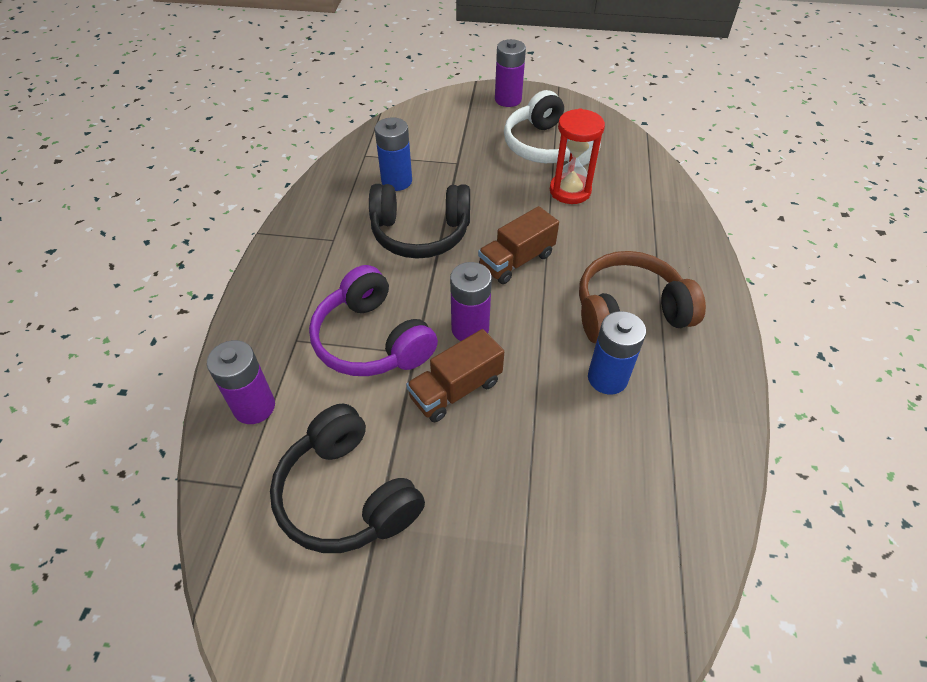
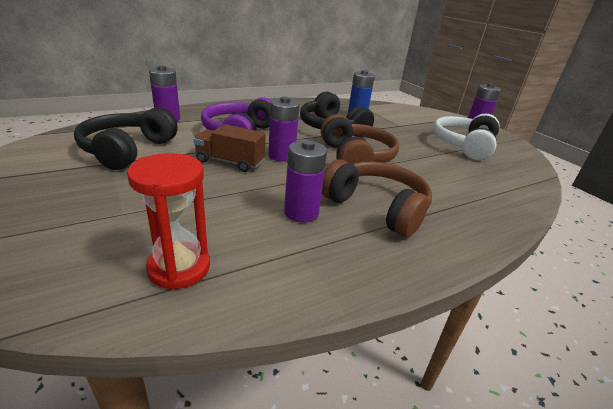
camera: 50 degrees right, 20 degrees down
(516, 261) = (355, 157): brown truck -> brown headphones
(570, 191) = (444, 161): red hourglass -> red hourglass (179, 268)
(607, 378) = (301, 212): blue battery -> purple battery

